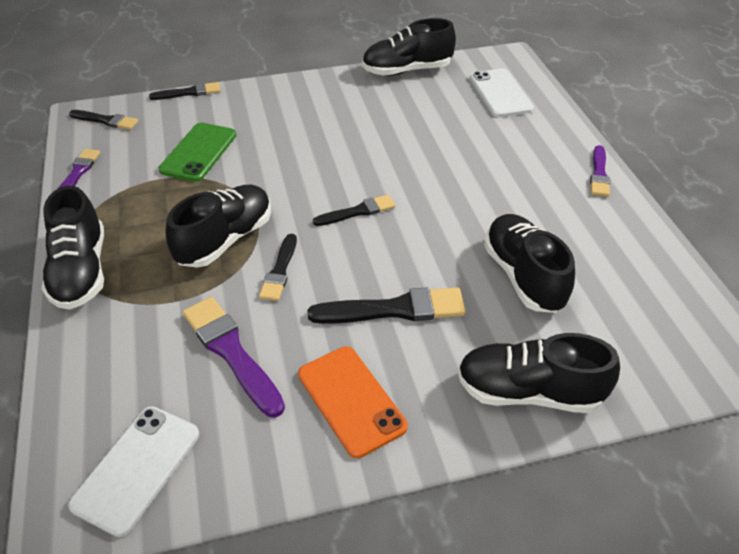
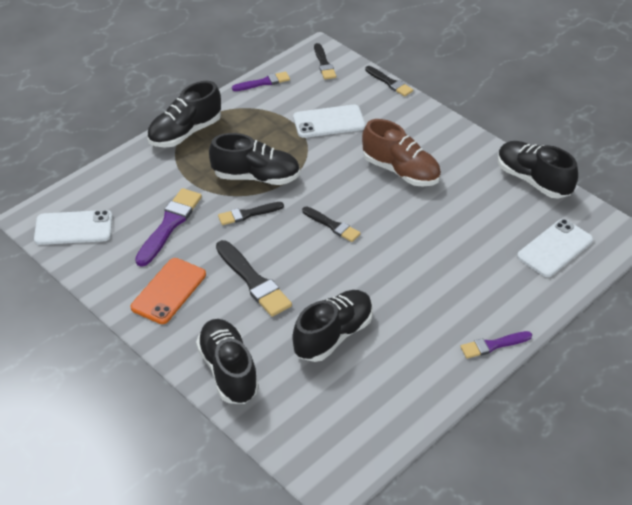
camera: 60 degrees right, 0 degrees up
(198, 152) = (329, 122): green phone -> white phone
(322, 136) = (401, 171): none -> brown shoe

